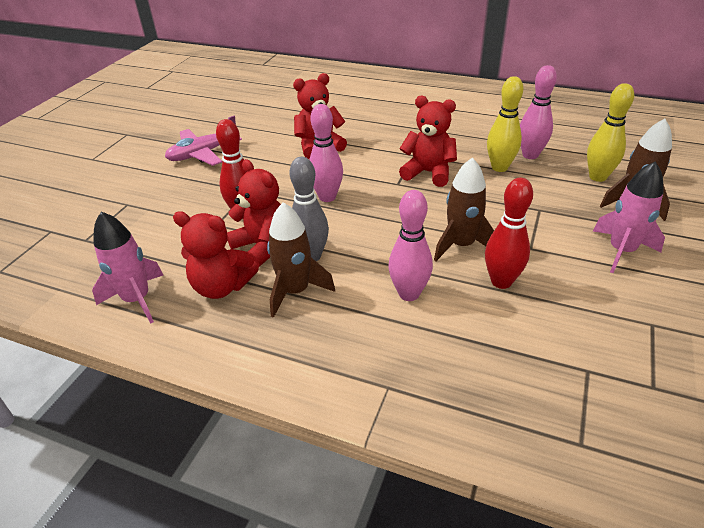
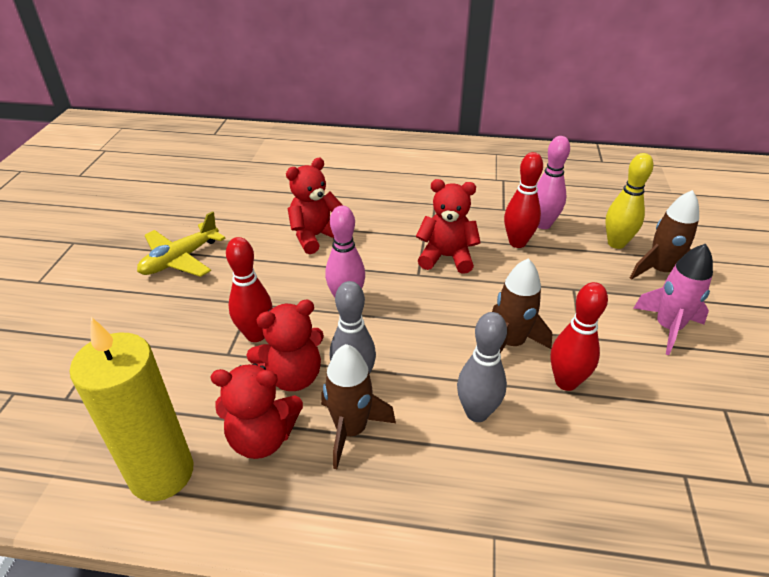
camera: 15 degrees left, 0 degrees up
(137, 299) = (161, 473): pink rocket -> yellow candle
(203, 153) = (180, 259): pink plane -> yellow plane
(262, 246) = (293, 376): red teddy bear -> red teddy bear turned 120 degrees clockwise
(409, 294) = (477, 413): pink bowling pin -> grey bowling pin
(499, 167) = (517, 242): yellow bowling pin -> red bowling pin

